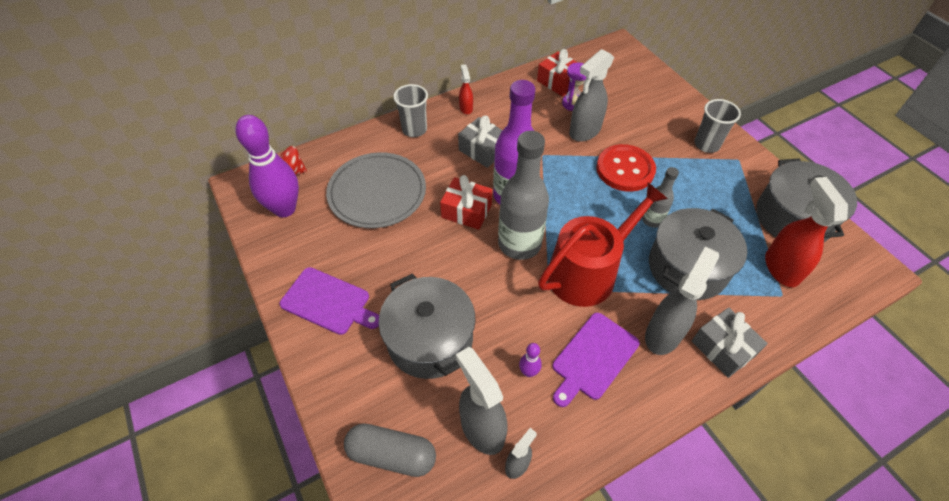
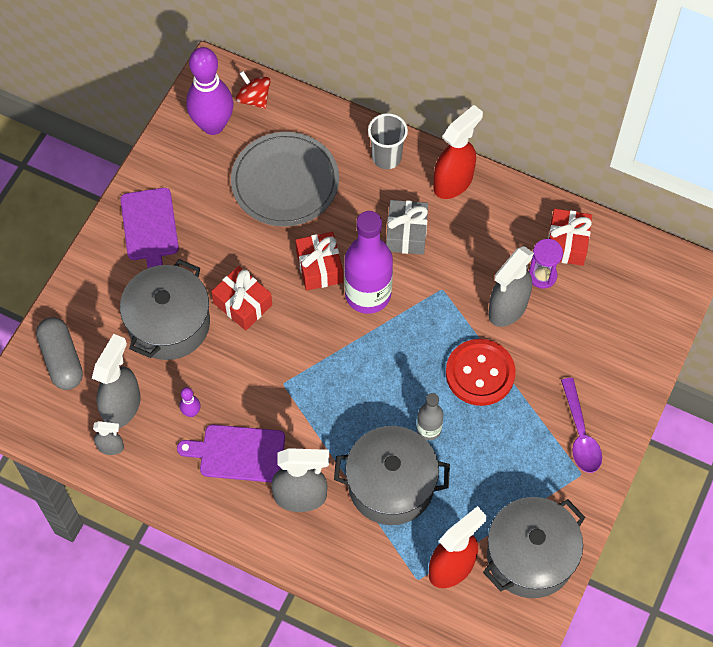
camera: 55 degrees right, 10 degrees up
(456, 276) = (242, 304): none -> red gift
(466, 108) = (453, 182): red spray bottle -> red spray bottle, size x1.92
(519, 244) = (314, 332): grey bottle -> none
(584, 131) = (507, 308): grey spray bottle -> grey spray bottle turned 60 degrees counterclockwise
(588, 272) = (324, 405): red watering can -> none
(706, 145) = (580, 434): grey cup -> purple spoon
(723, 348) = (320, 550): grey gift -> none

